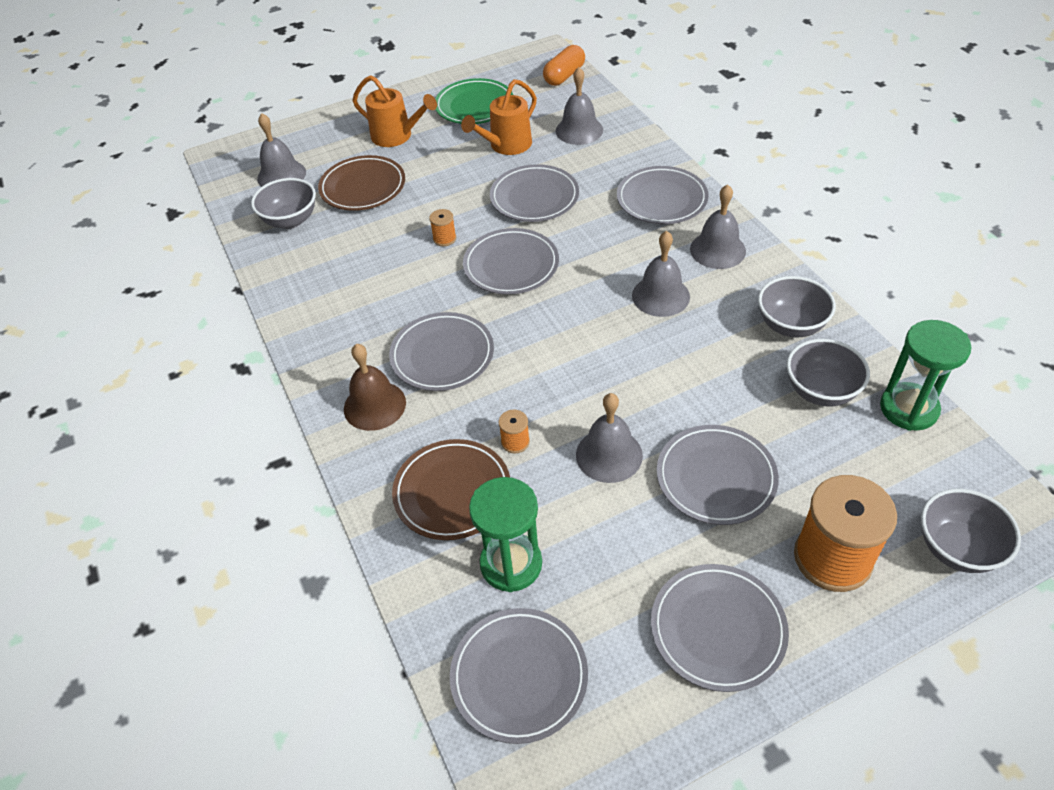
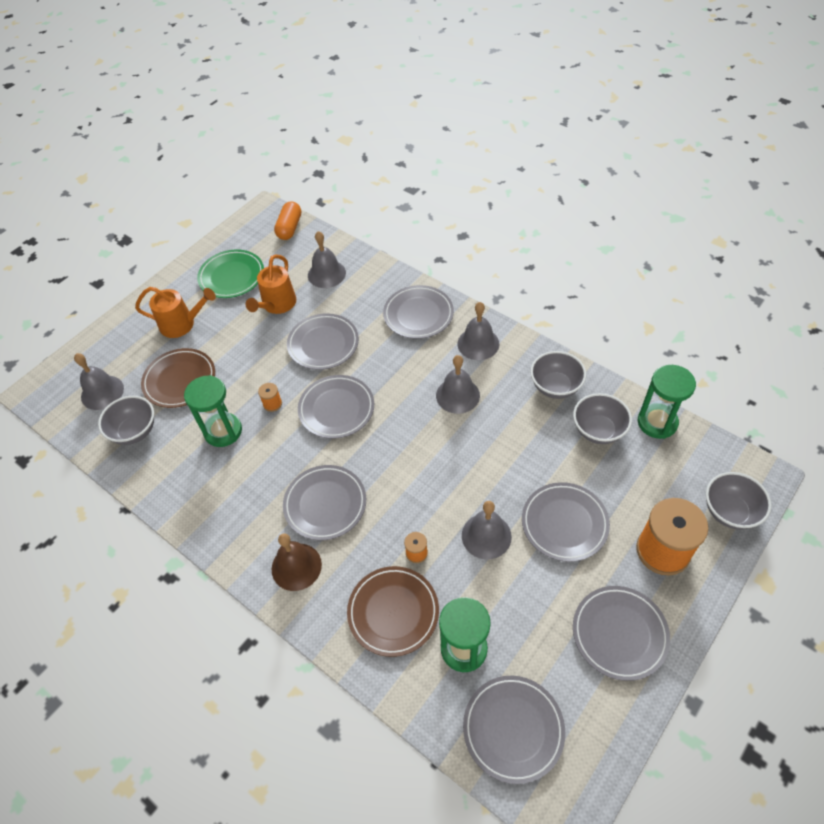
camera: 25 degrees left, 5 degrees up
(377, 248) = (223, 431): none -> green hourglass

